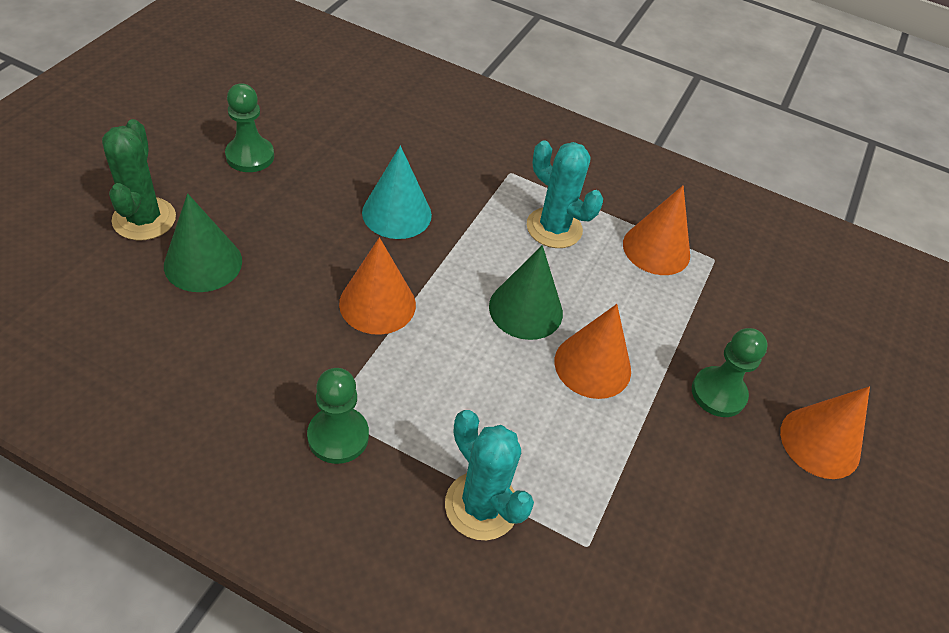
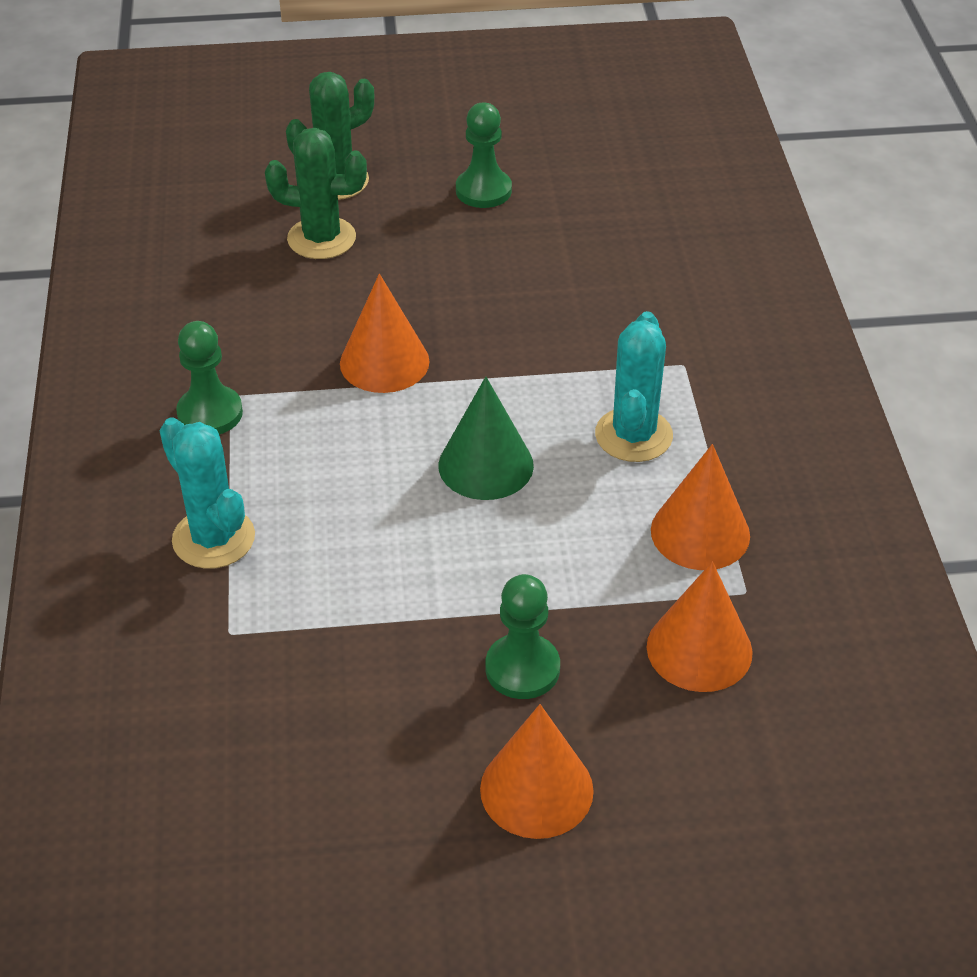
camera: 65 degrees right, 5 degrees down
(203, 263) = (321, 238): green cone -> green cactus
(397, 213) = (518, 316): turquoise cone -> none
(481, 506) = (213, 538): turquoise cactus -> turquoise cactus turned 60 degrees counterclockwise
(592, 365) = (459, 548): orange cone -> orange cone (699, 649)

